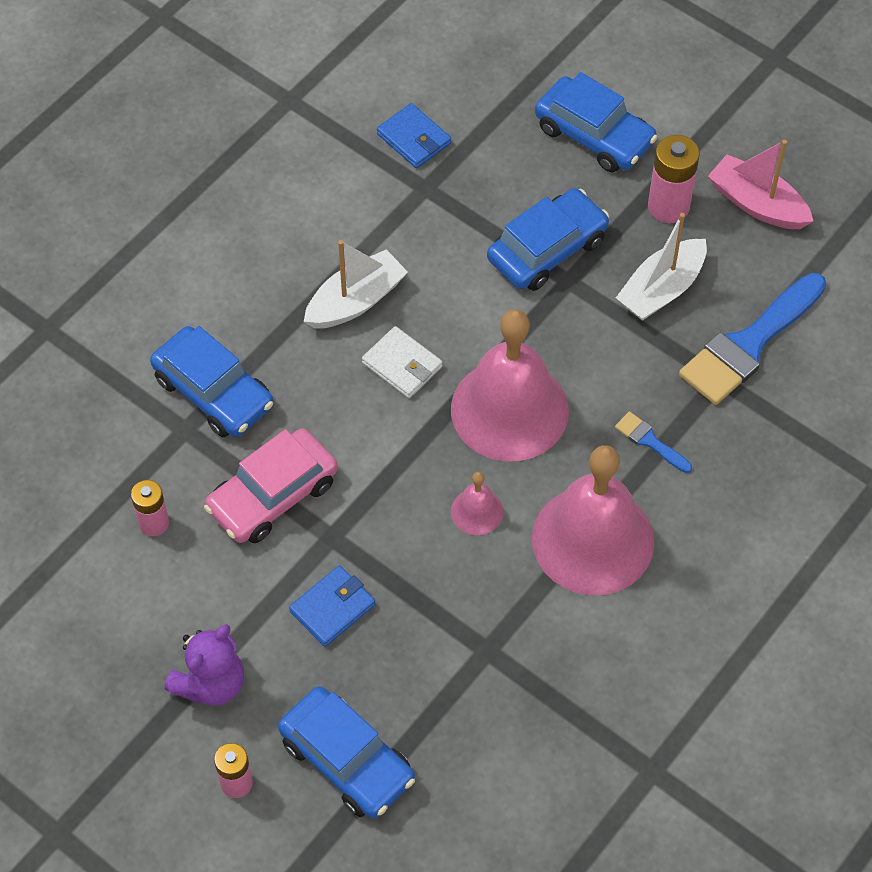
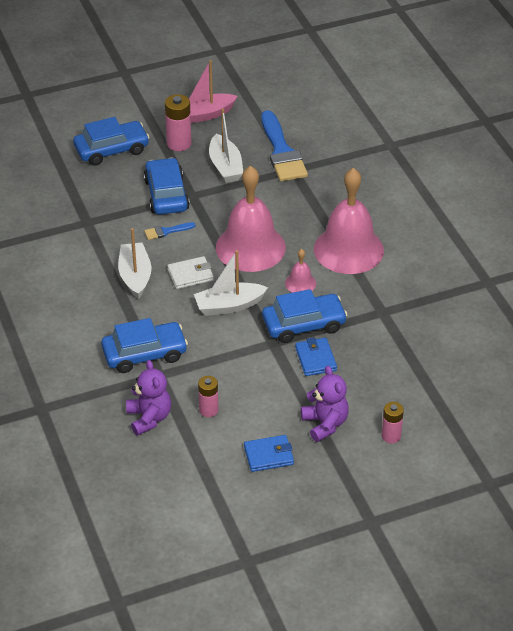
camera: 60 degrees left, 15 degrees down
(98, 460) = (149, 418): none -> purple teddy bear
(273, 495) = (229, 355): pink car -> none
(347, 760) = (407, 388): blue car -> blue car (304, 324)
(371, 444) = (229, 306): none -> white boat
(414, 139) = (51, 213): blue wallet -> blue wallet (268, 455)
(649, 441) = (309, 207): blue brush -> blue brush (166, 231)

